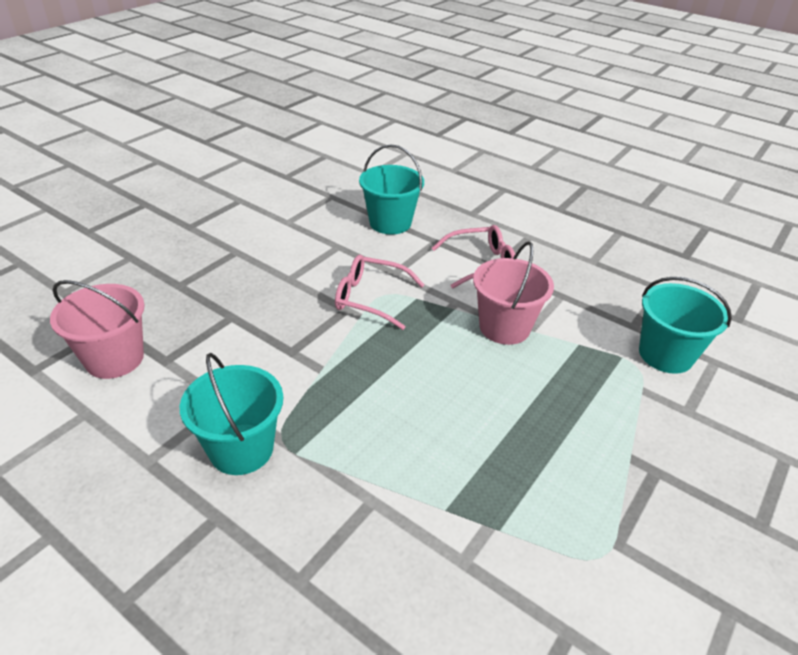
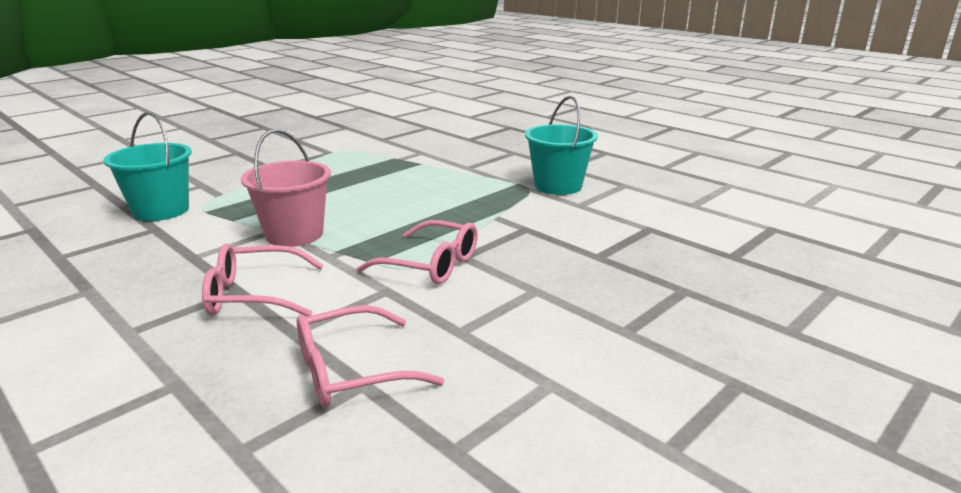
camera: 170 degrees left, 15 degrees down
(114, 359) = (701, 232): pink bucket -> none
(390, 223) = (351, 371): turquoise bucket -> pink glasses

